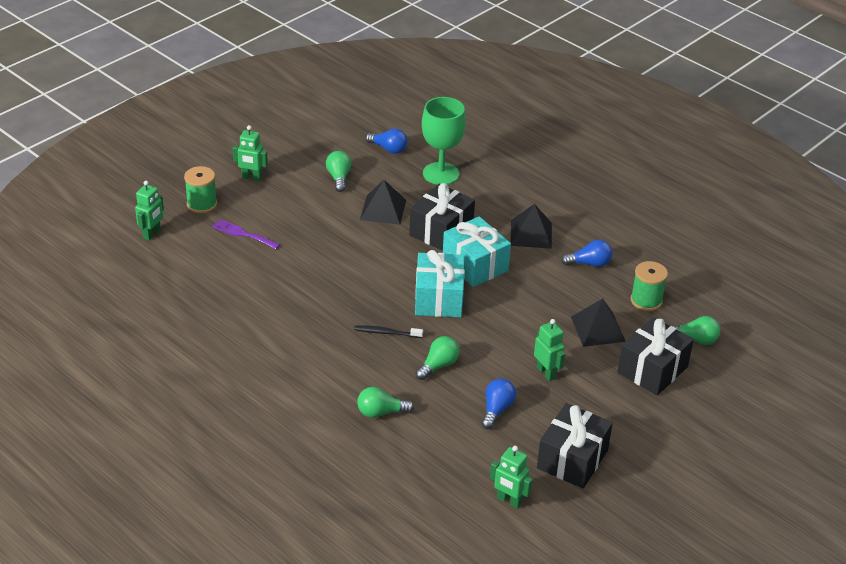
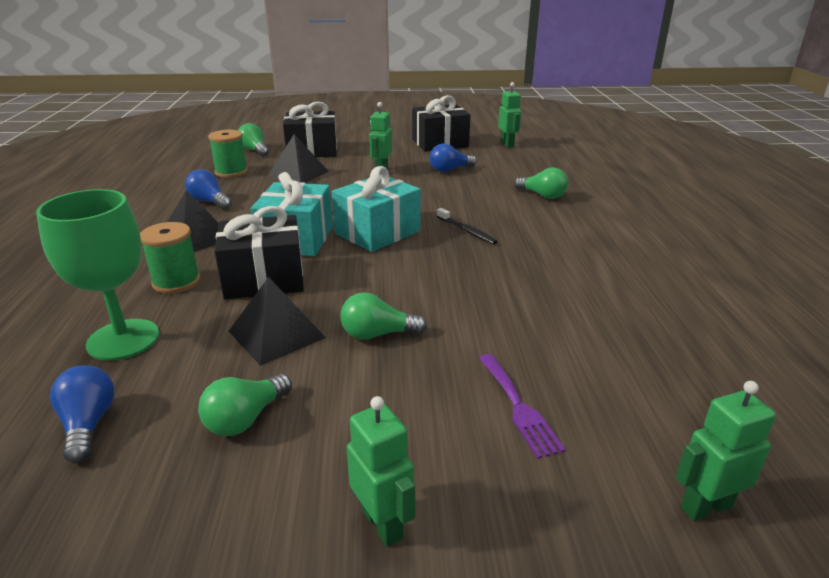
camera: 135 degrees left, 10 degrees down
(202, 204) = (547, 519): green spool -> green spool (176, 282)
(438, 365) = (454, 199): green light bulb -> green light bulb (377, 334)

